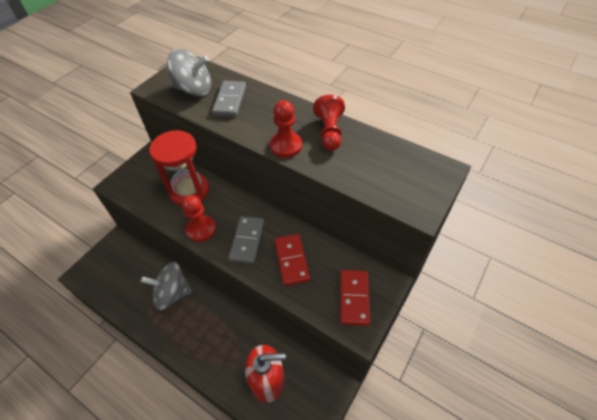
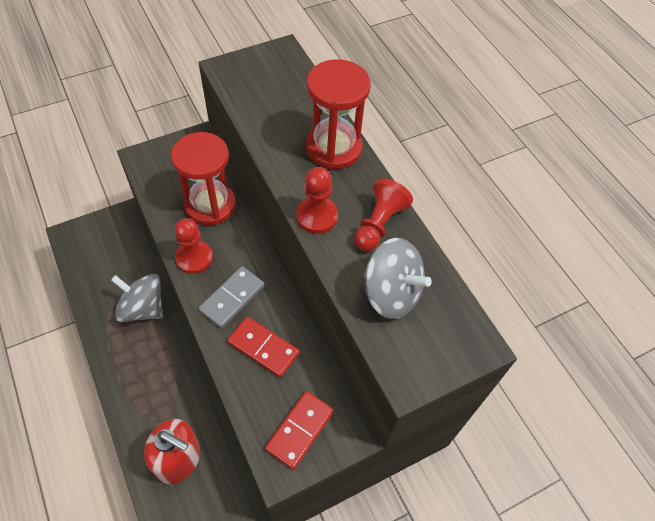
camera: 25 degrees right, 5 degrees up
(194, 89) = (267, 91): grey spinning top -> grey spinning top (391, 293)
(230, 100) = (296, 125): grey domino -> none
(265, 103) = (334, 148): none -> red hourglass
(291, 260) = (263, 348): red domino -> red domino turned 75 degrees counterclockwise

